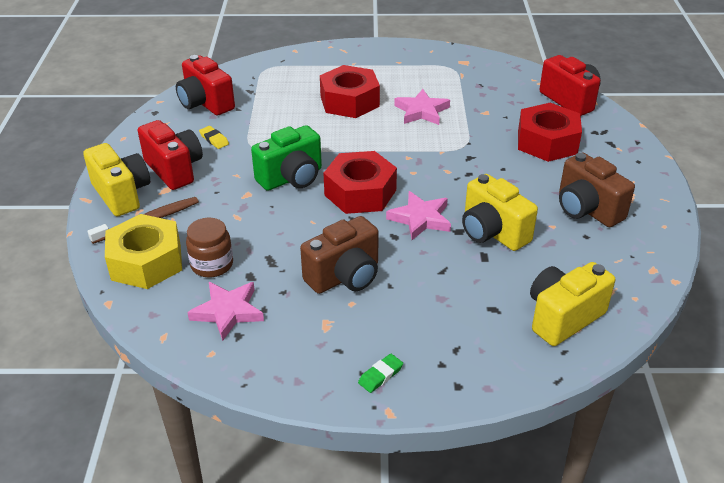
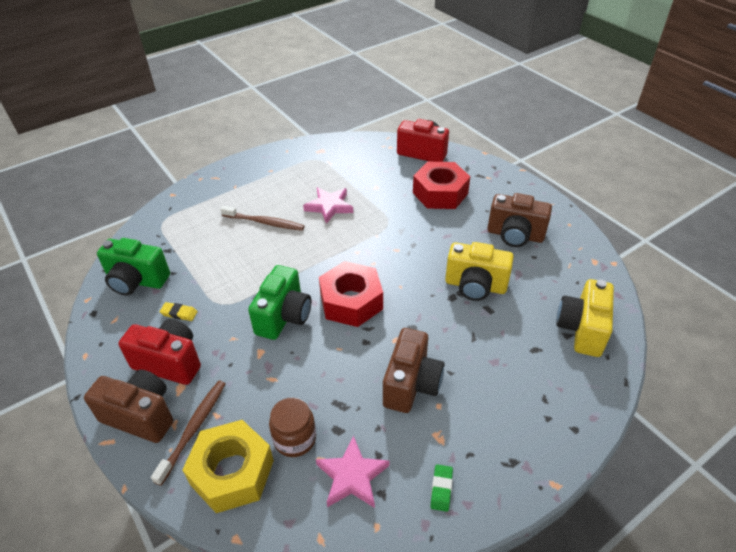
camera: 35 degrees left, 5 degrees up
(122, 194) = (141, 416): yellow camera -> brown camera
(205, 103) = (137, 281): red camera -> green camera
(349, 101) = (264, 222): red nut -> brown toothbrush
(380, 375) = (519, 456): green eraser -> green eraser (441, 489)
(420, 218) = (416, 301): pink star -> none

